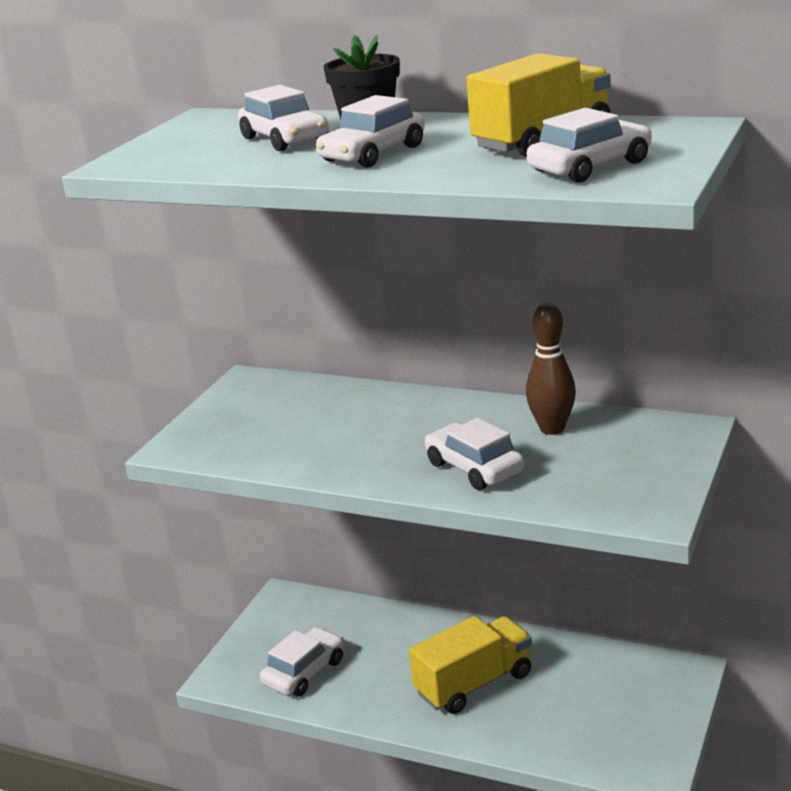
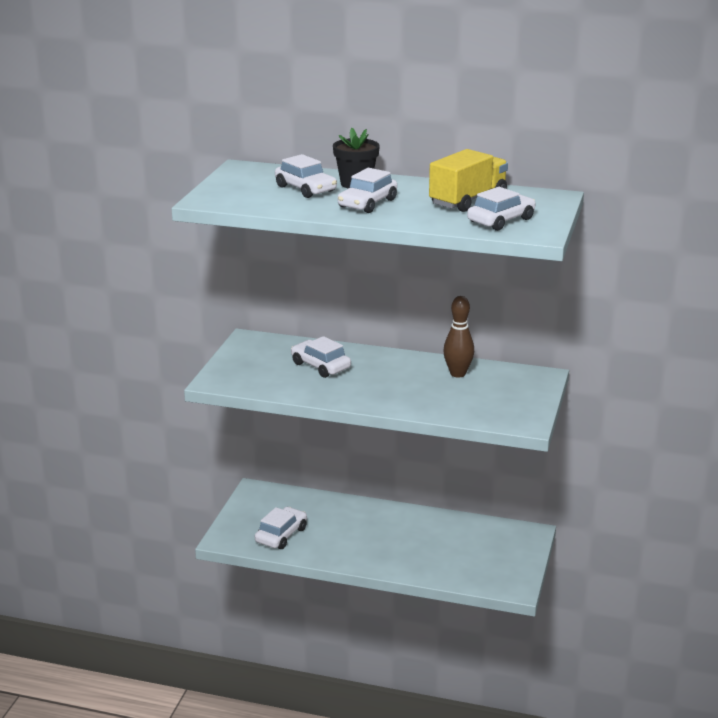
camera: 10 degrees left, 0 degrees up
(474, 468) = (414, 396): white car -> white car (320, 366)
(474, 684) = (396, 541): yellow truck -> none

